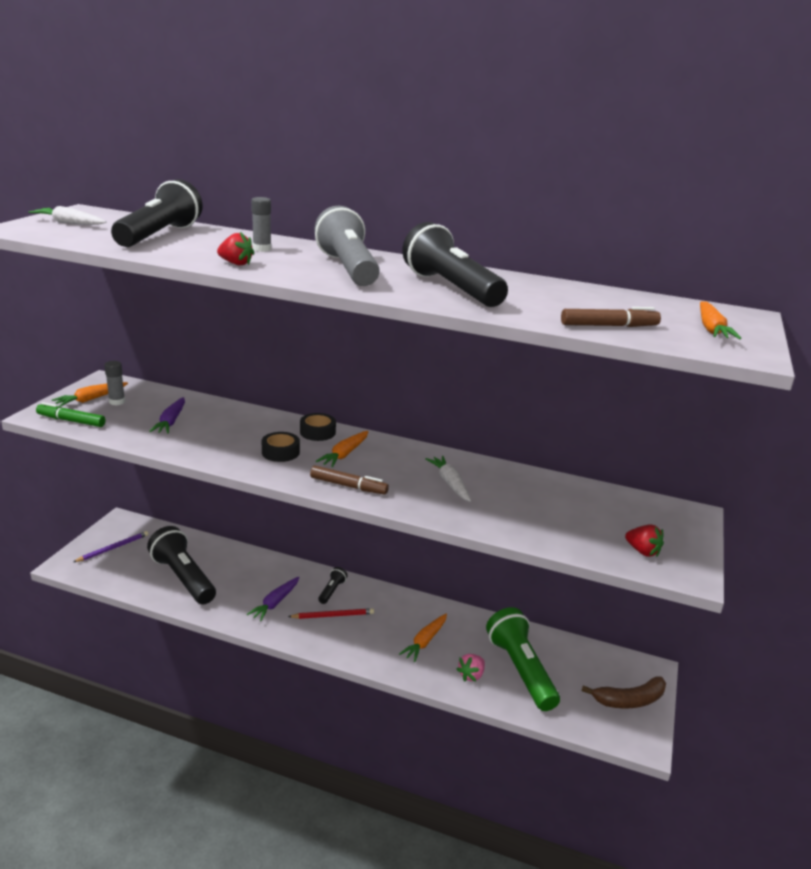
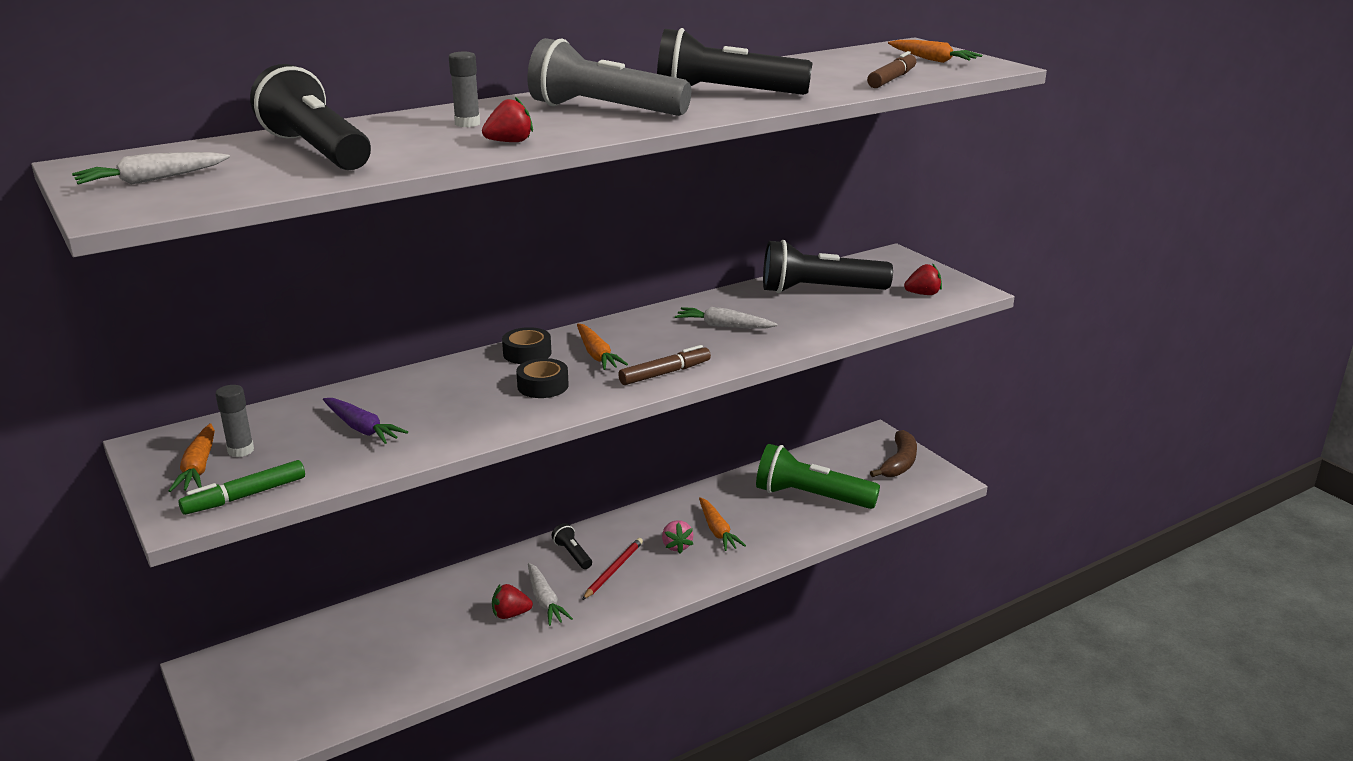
camera: 50 degrees left, 0 degrees up
(113, 548) = (261, 695): purple pencil -> none
(183, 578) = (409, 654): black flashlight -> black flashlight (819, 290)
(250, 596) = (510, 614): none -> red strawberry
(275, 603) = (545, 601): purple carrot -> white carrot
(471, 675) = (790, 526): pink strawberry -> pink strawberry (676, 546)

